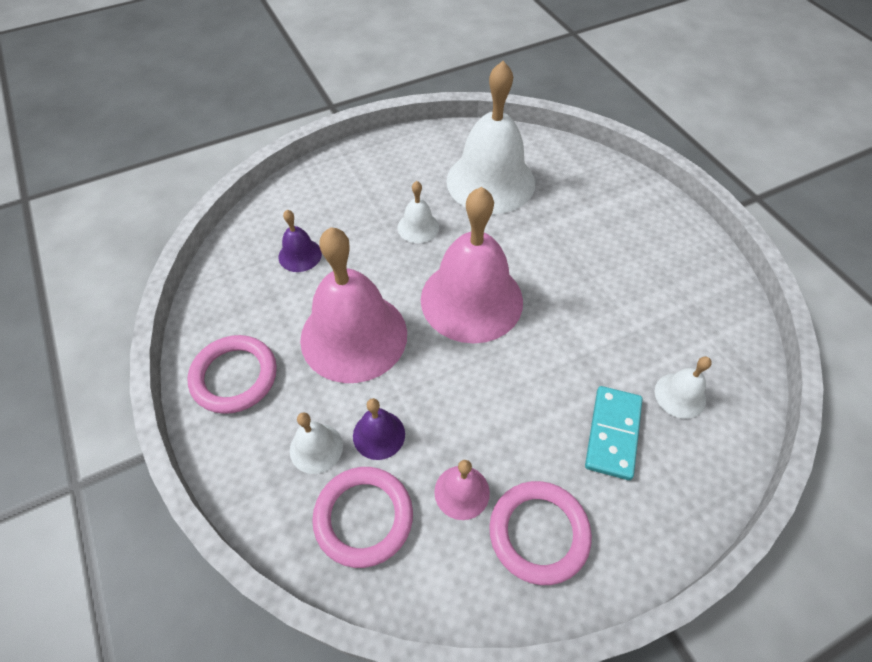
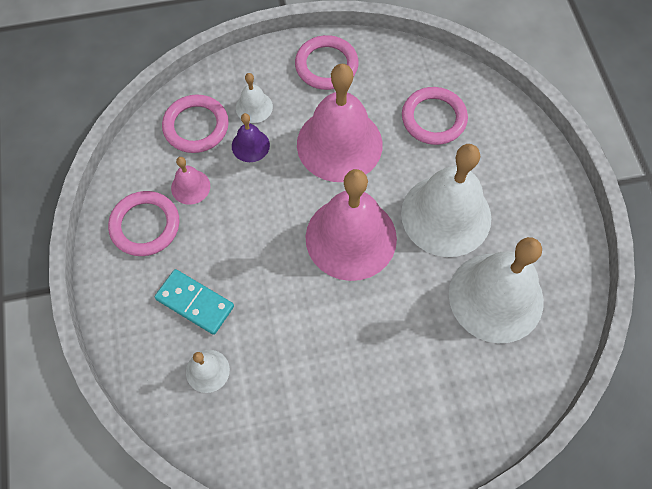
camera: 105 degrees right, 10 degrees up
(300, 255) = (433, 118): purple bell -> pink ring
(418, 227) = (446, 215): white bell -> white bell, size x2.25

